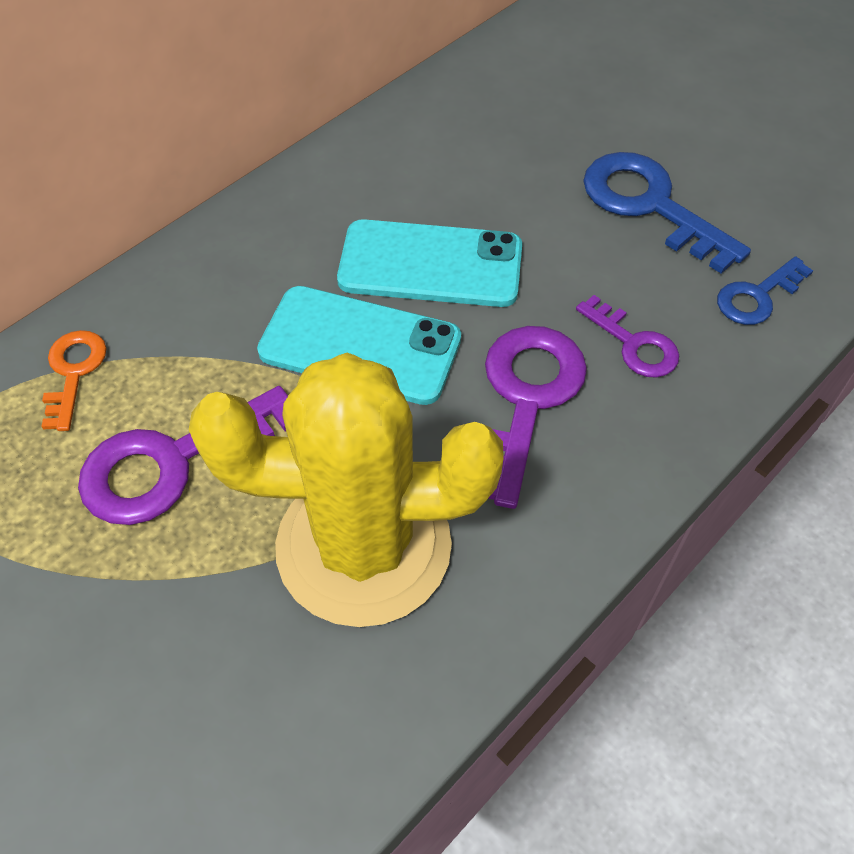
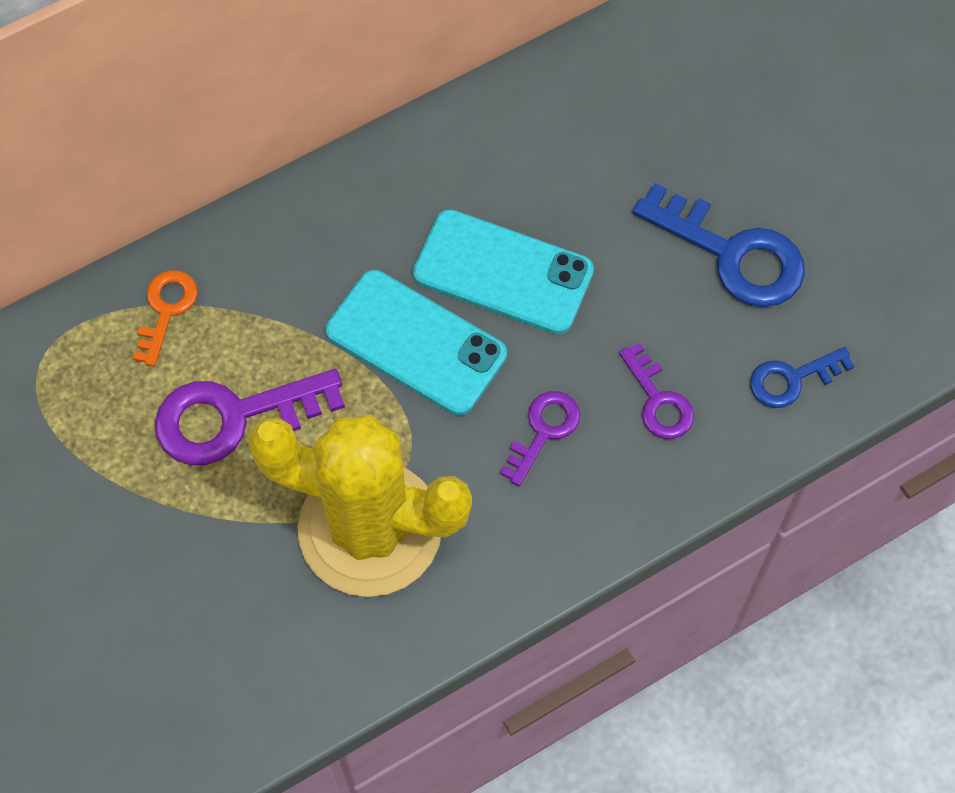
camera: 15 degrees right, 10 degrees up
(526, 399) = (544, 431): purple key -> purple key, size x0.57
(649, 205) = (733, 254): blue key -> blue key turned 150 degrees clockwise

